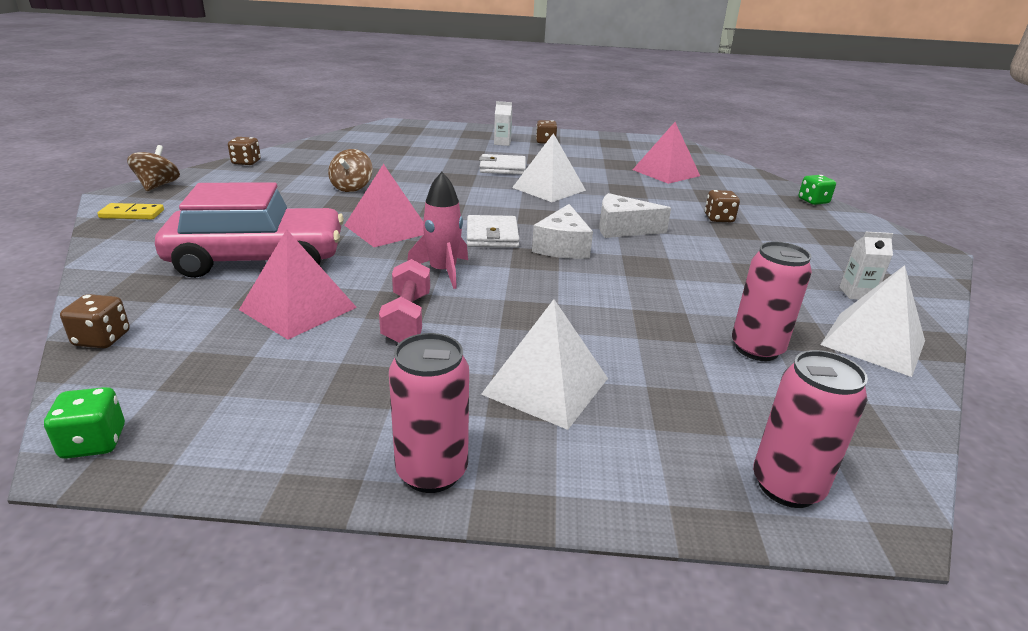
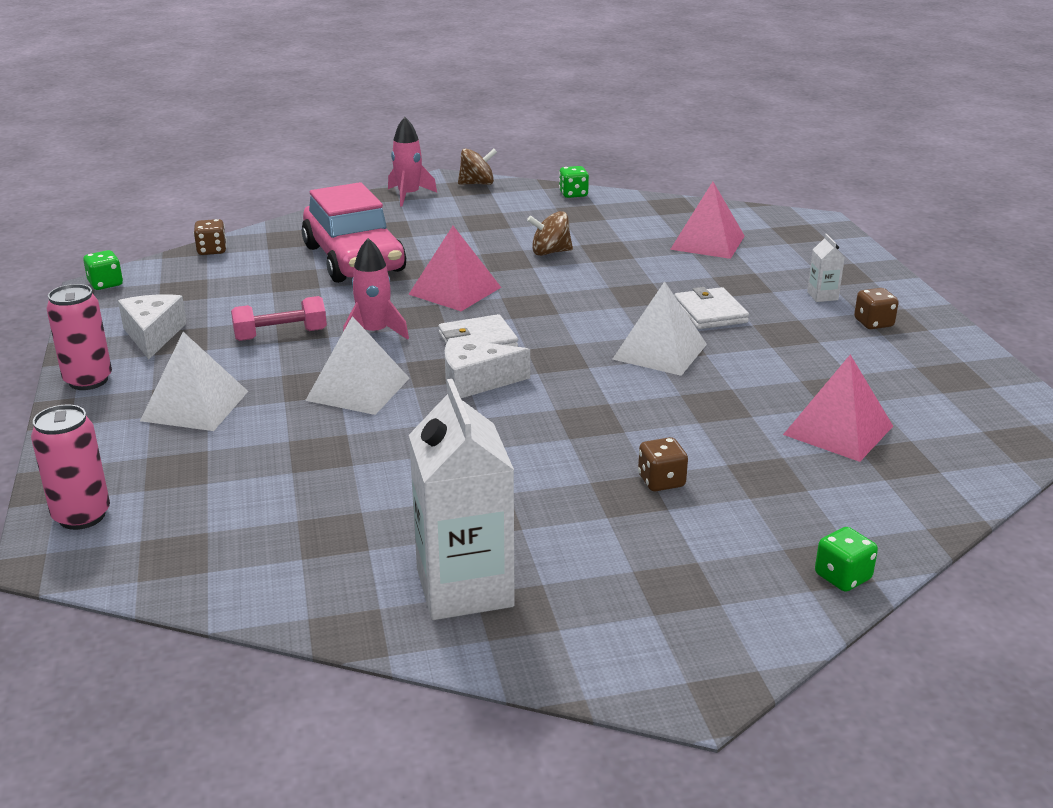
camera: 75 degrees right, 0 degrees up
(132, 214) = (409, 195): yellow domino -> pink rocket
(246, 162) = (573, 194): brown dice -> green dice
(298, 308) = (278, 293): pink pyramid -> pink pyramid (707, 242)
(623, 229) = (560, 412): white cheese -> white cheese (153, 335)
(756, 349) = (289, 506): pink can -> none
(856, 294) = (464, 588): white carton -> white carton, size x2.37
(873, 342) = (332, 586): white pyramid -> white pyramid (358, 389)

